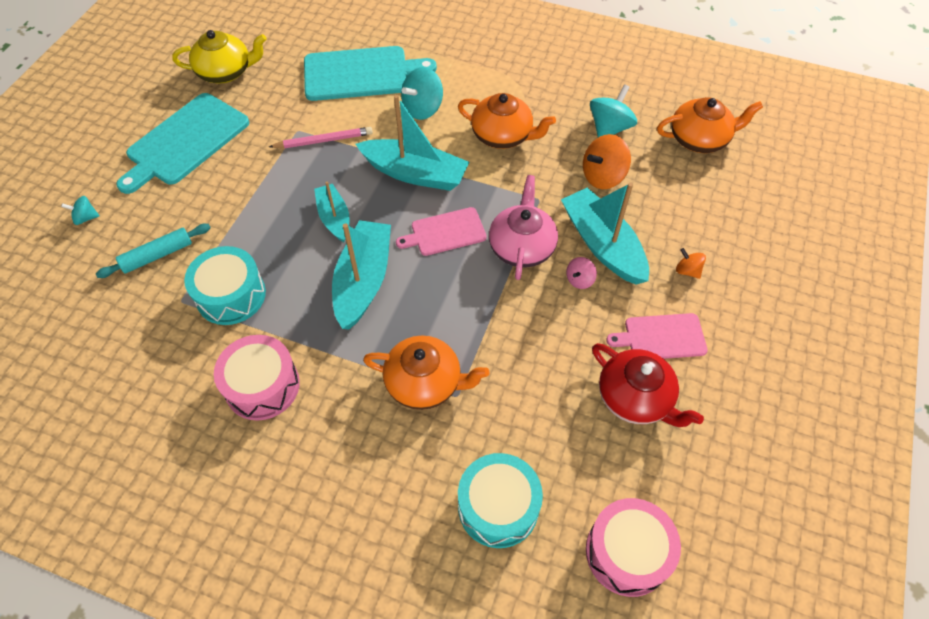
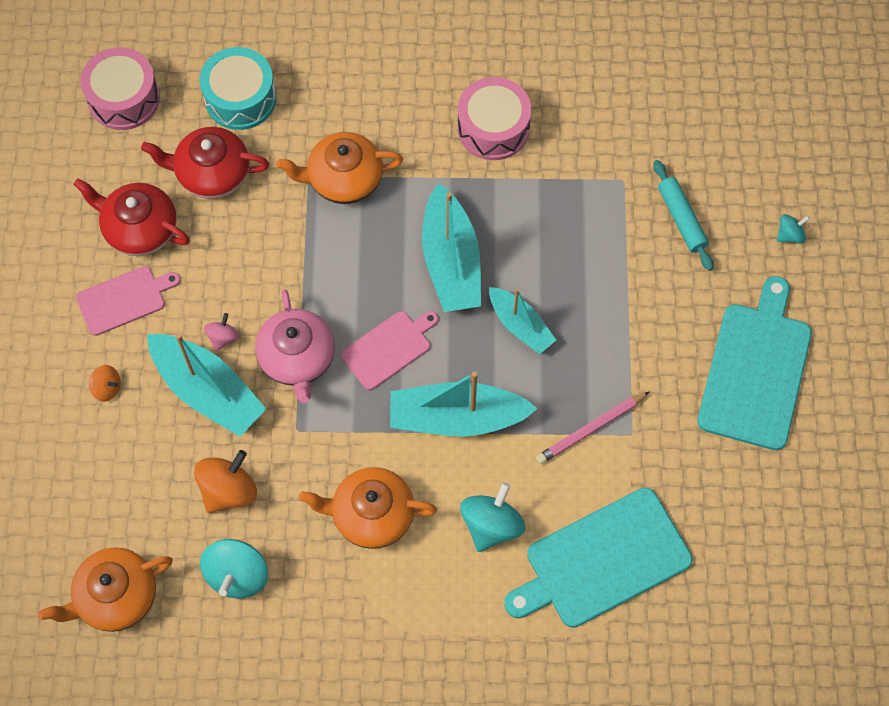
camera: 160 degrees right, 10 degrees up
(157, 255) = (681, 219): turquoise rolling pin -> turquoise rolling pin turned 60 degrees counterclockwise
(226, 72) = (783, 499): yellow teapot -> none
(231, 295) = (577, 202): turquoise drum -> none
(551, 431) = (212, 173): none -> red teapot

